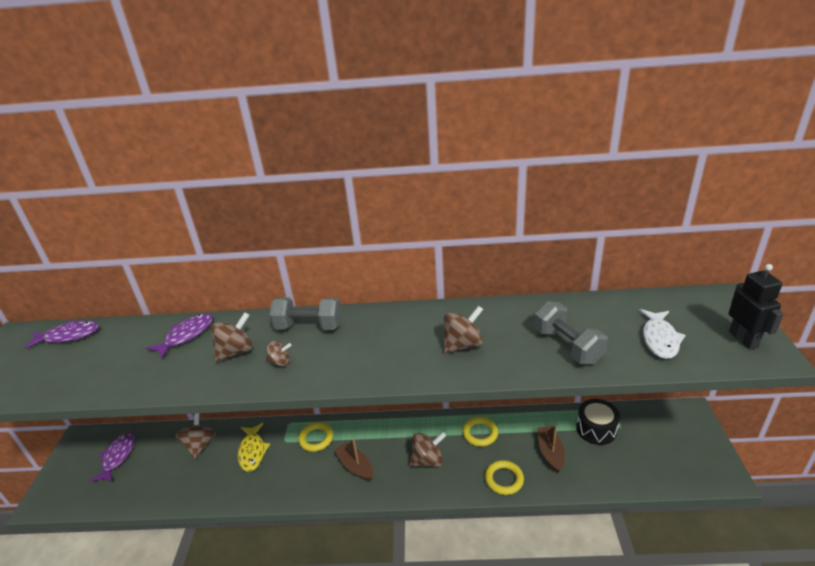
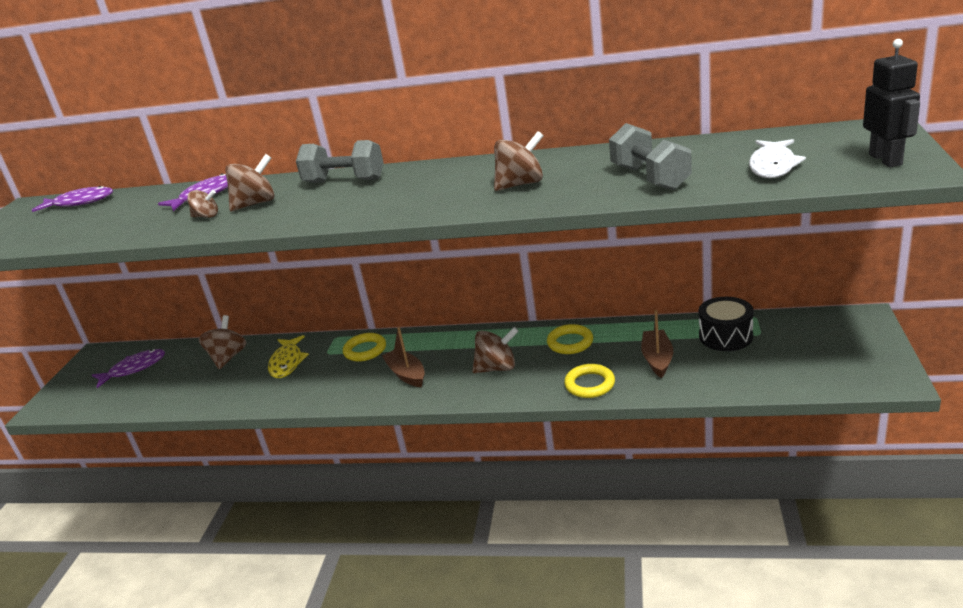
camera: 10 degrees right, 5 degrees down
(117, 457) = (134, 369): purple fish -> purple fish turned 45 degrees clockwise
(280, 362) = (302, 208): brown spinning top -> brown spinning top (206, 216)

